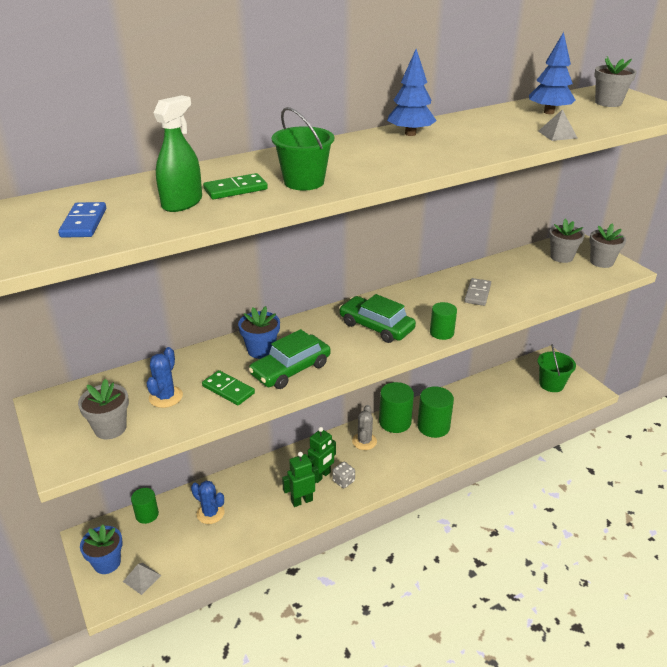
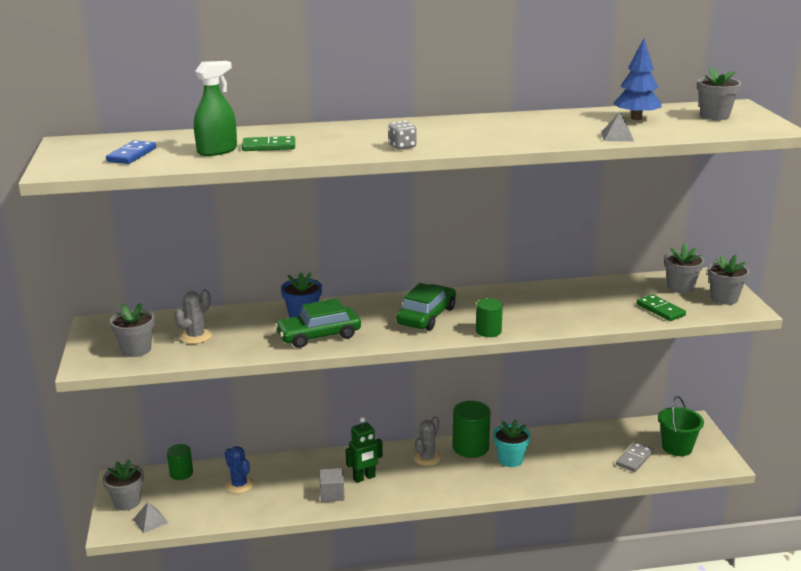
camera: 20 degrees right, 10 degrees down
(107, 563) = (127, 502): blue flower pot -> grey flower pot
(166, 397) = (195, 336): blue cactus -> grey cactus
(228, 389) = (252, 340): green domino -> green domino (660, 310)
(302, 501) = (332, 494): green robot -> grey cube
(304, 182) = (331, 147): green bucket -> none
(343, 481) = (384, 487): grey dice -> grey dice (402, 146)
(376, 326) = (426, 316): green car -> green car turned 60 degrees clockwise
(410, 134) = (471, 123): blue tree -> none
(433, 426) = (510, 459): green cylinder -> turquoise flower pot
(477, 294) = (555, 305): grey domino -> grey domino (634, 459)

